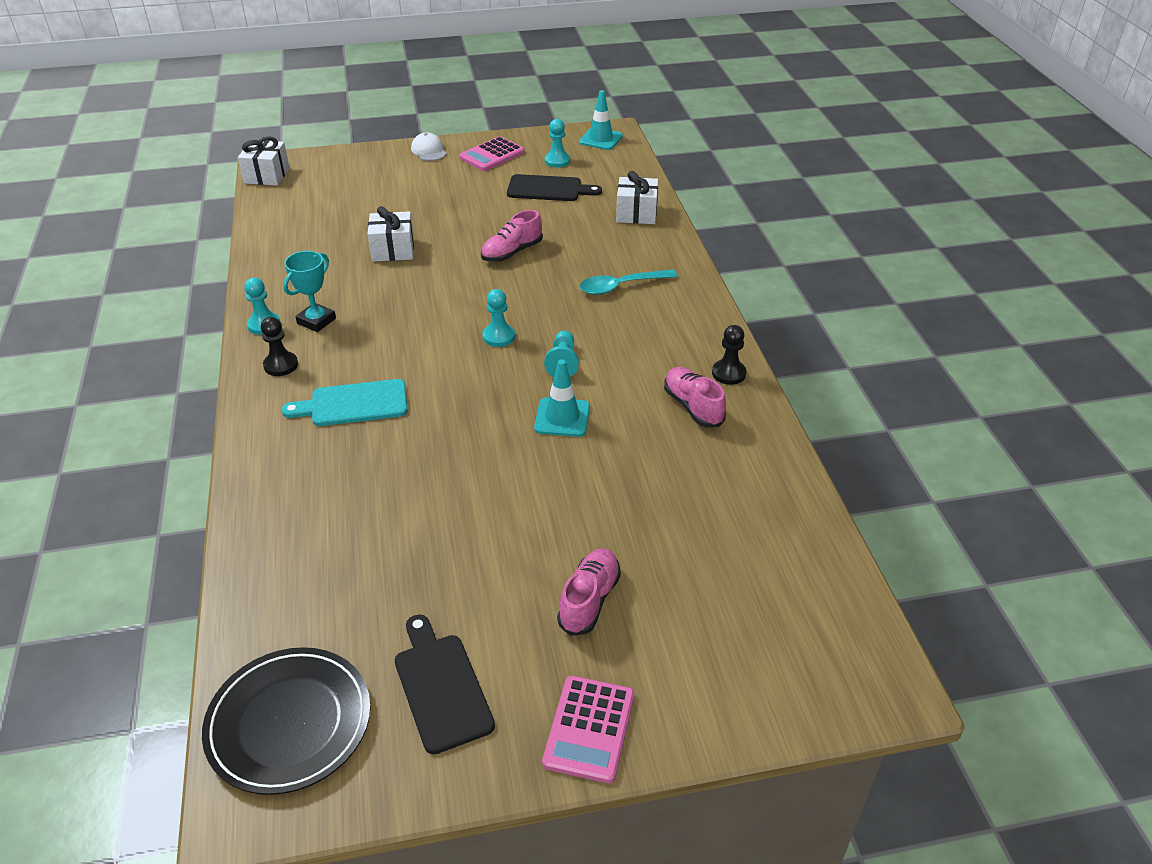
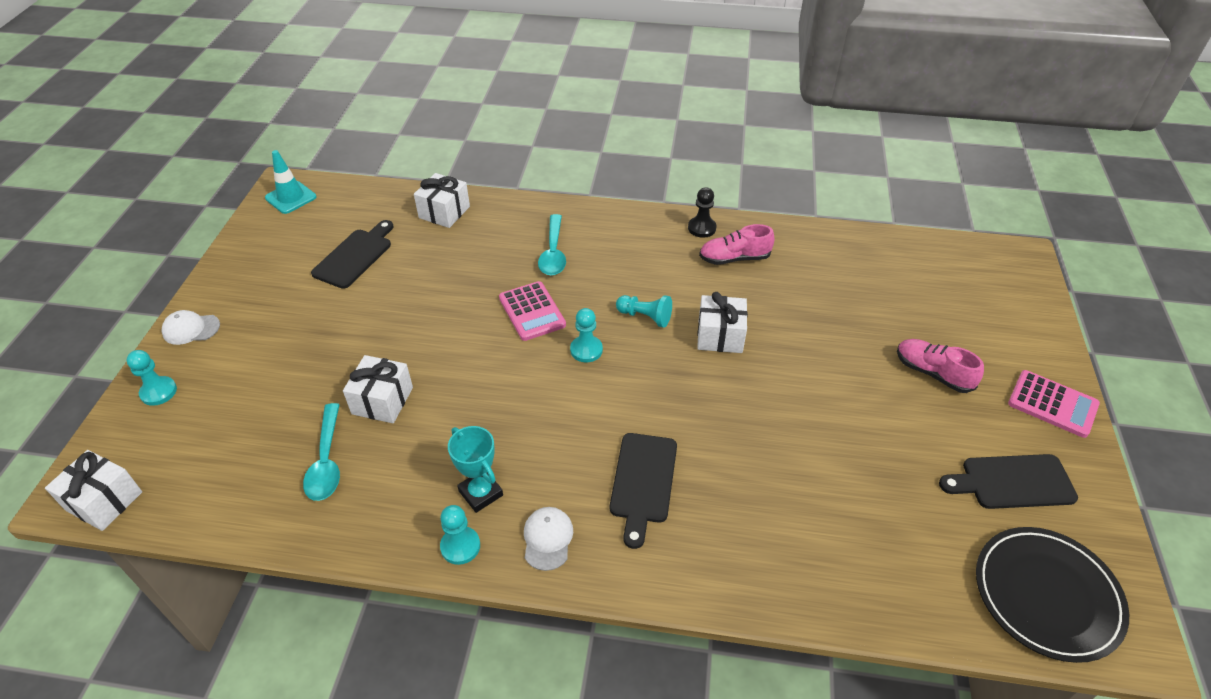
camera: 70 degrees left, 5 degrees up
(281, 365) = (547, 539): black pawn -> white cap
(325, 244) = (326, 461): none -> turquoise spoon
(354, 404) = (643, 482): turquoise cutting board -> black cutting board
(492, 155) = (250, 280): pink calculator -> pink calculator (532, 311)
(512, 252) = (451, 309): pink shoe -> none
(557, 161) = (306, 237): turquoise pawn -> turquoise pawn (158, 392)
(562, 417) = (720, 336): turquoise traffic cone -> white gift

